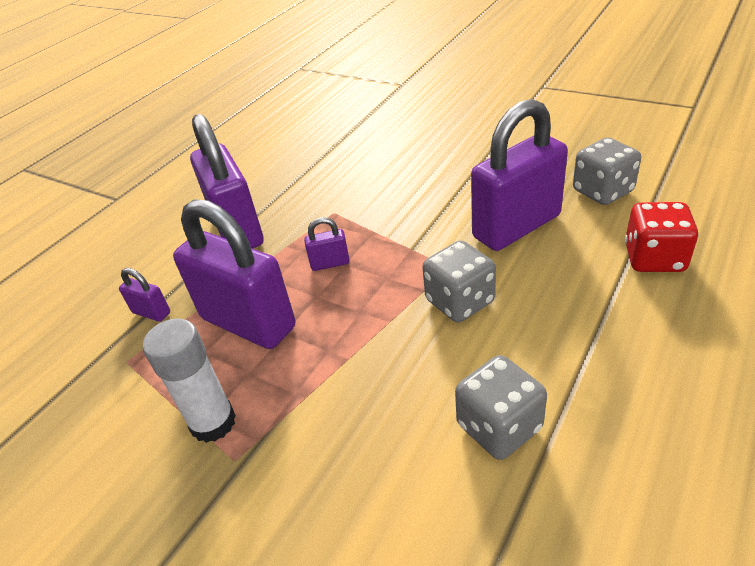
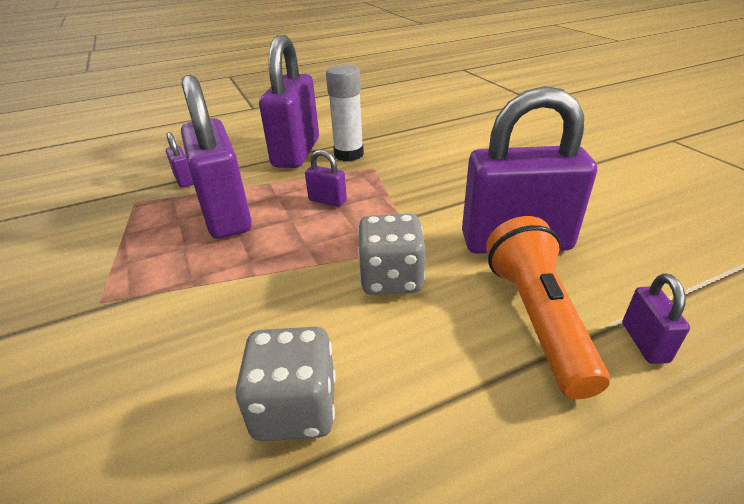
camera: 30 degrees right, 5 degrees down
(213, 422) = (122, 268): white glue stick -> white glue stick (348, 154)
(583, 276) = (537, 318): none -> orange flashlight
(602, 191) = (646, 250): grey dice -> none
(654, 258) = (644, 342): red dice -> purple padlock

